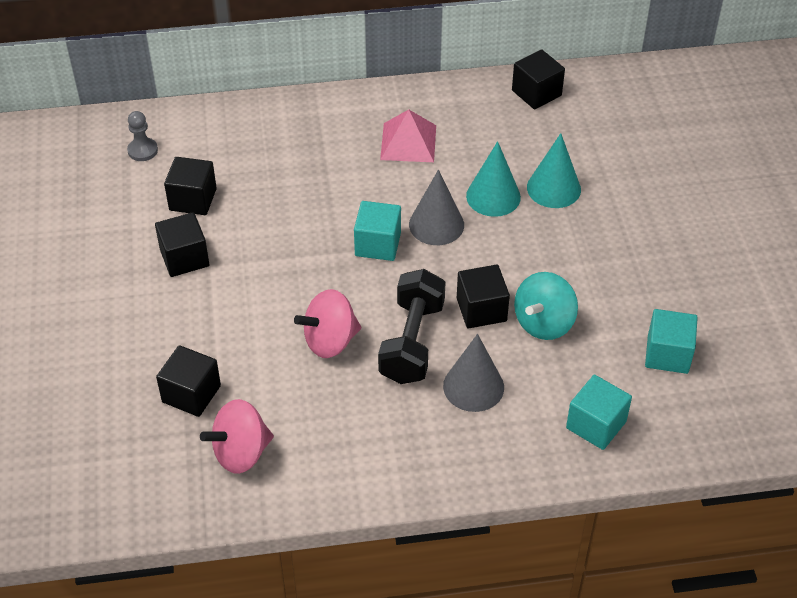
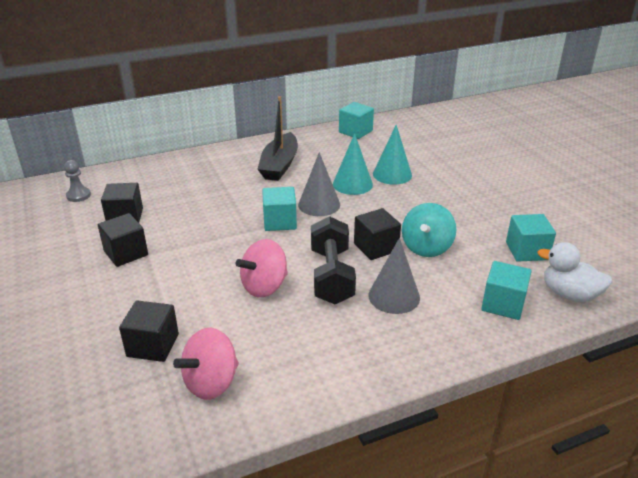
camera: 15 degrees left, 15 degrees down
(408, 142) = (279, 165): pink pyramid -> black boat
(536, 93) = (355, 131): black cube -> turquoise cube
(684, 428) = (569, 294): none -> white duck

